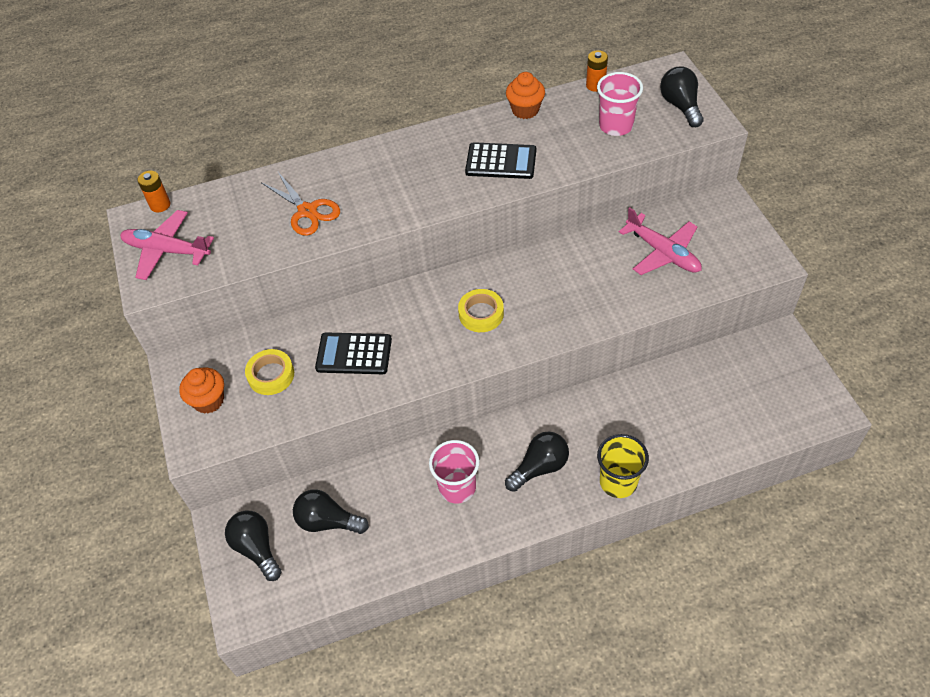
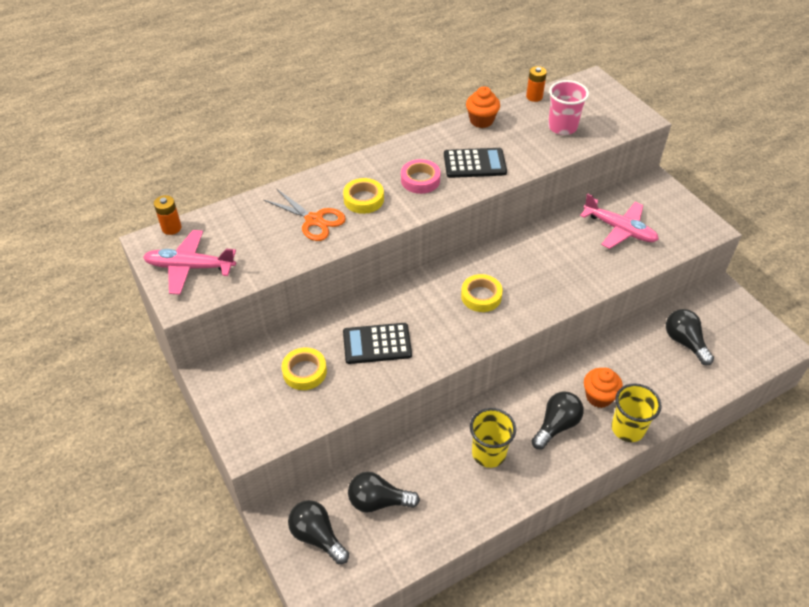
camera: 15 degrees left, 5 degrees down
(209, 401) = (251, 402): orange cupcake -> orange cupcake (599, 397)
(366, 192) = (363, 199): none -> yellow tape
(434, 175) = (420, 180): none -> pink tape
(457, 487) = (488, 453): pink cup -> yellow cup
(680, 106) = (610, 107): black light bulb -> black light bulb (684, 342)

